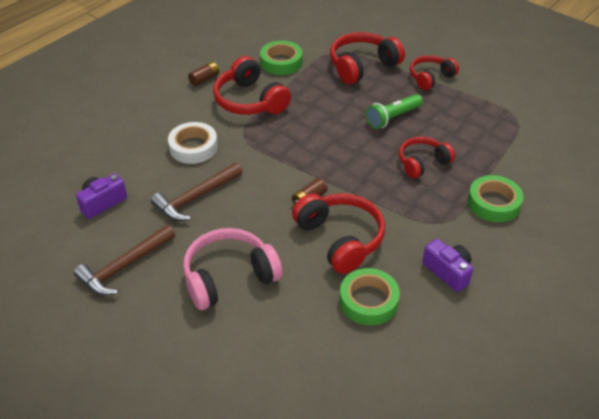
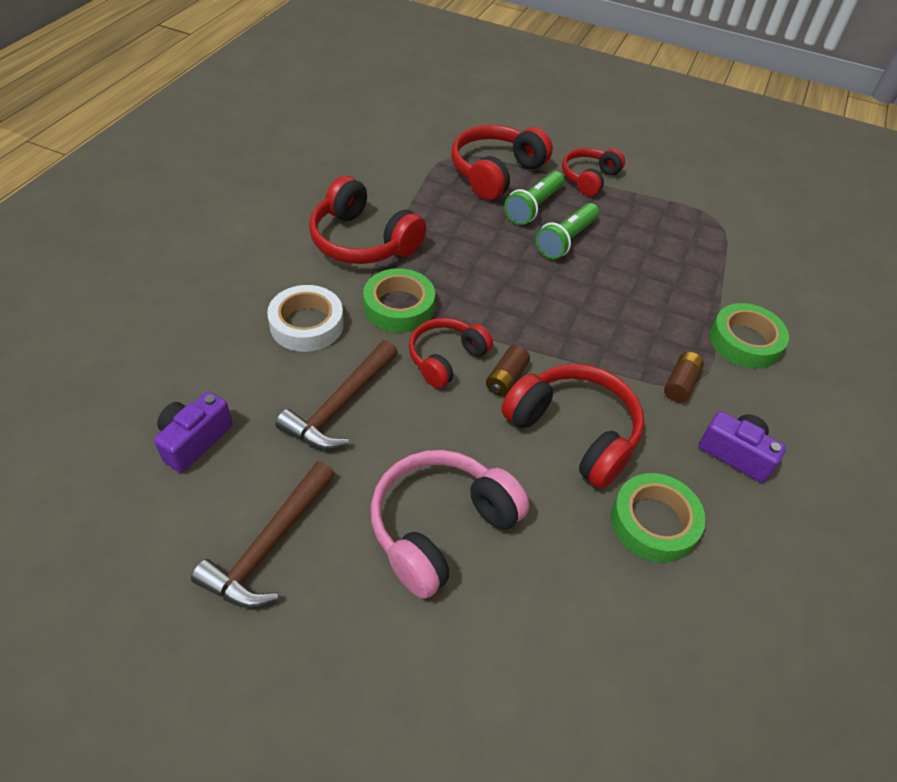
camera: 20 degrees left, 5 degrees up
(204, 79) = (284, 217): brown battery -> brown battery (680, 384)
(281, 62) = (384, 179): green tape -> green tape (399, 306)
(379, 93) = (533, 207): none -> green flashlight
(422, 163) = (632, 299): red headphones -> red headphones (446, 358)

